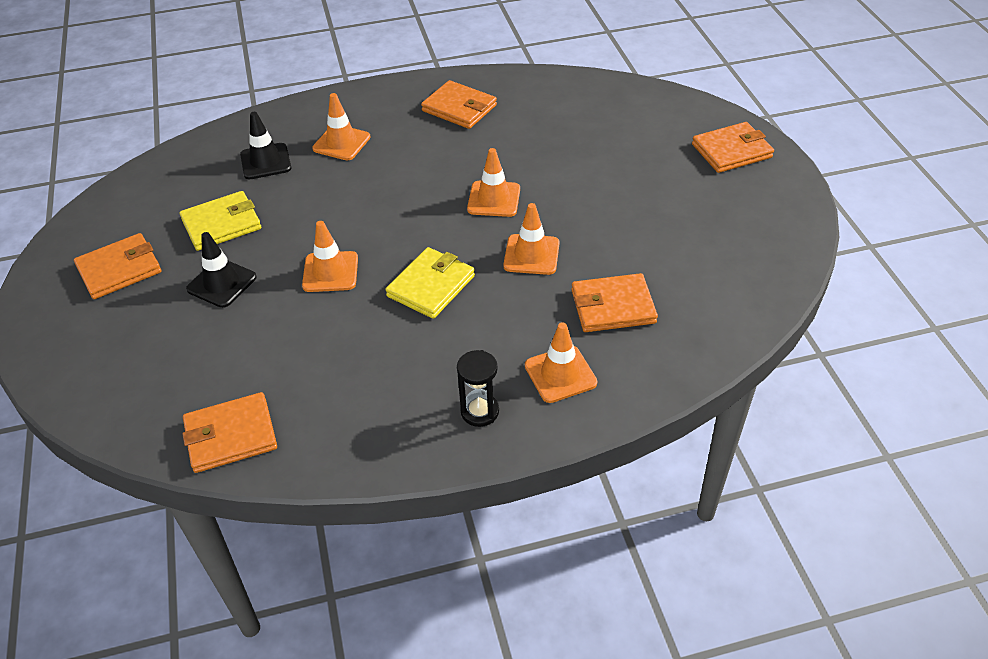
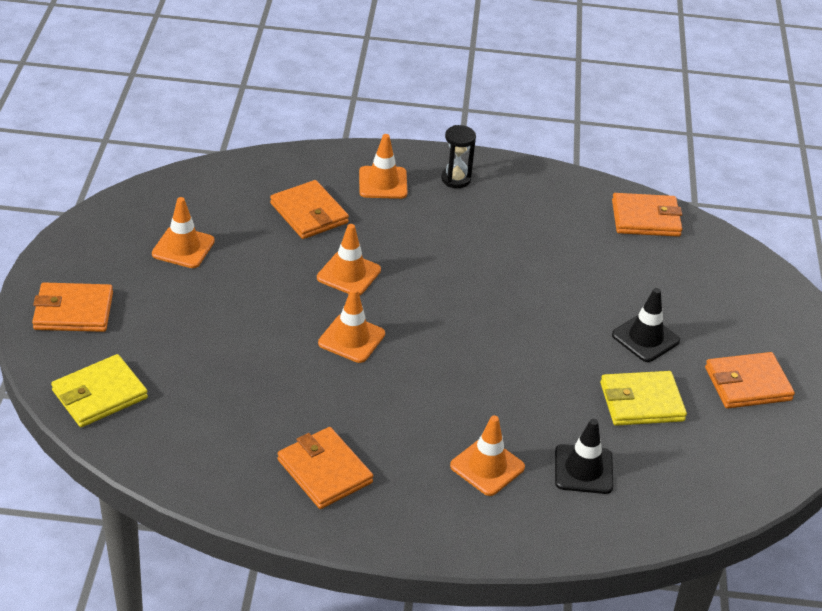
camera: 165 degrees left, 5 degrees down
(330, 272) = (540, 316): orange traffic cone -> orange traffic cone (183, 247)
(431, 286) = (452, 275): yellow wallet -> yellow wallet (100, 394)
(613, 306) = (309, 213): orange wallet -> orange wallet turned 45 degrees clockwise

